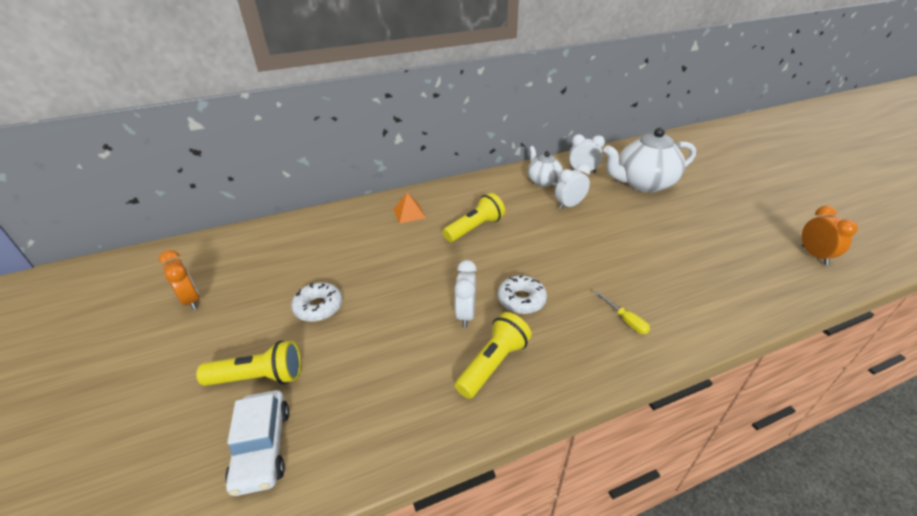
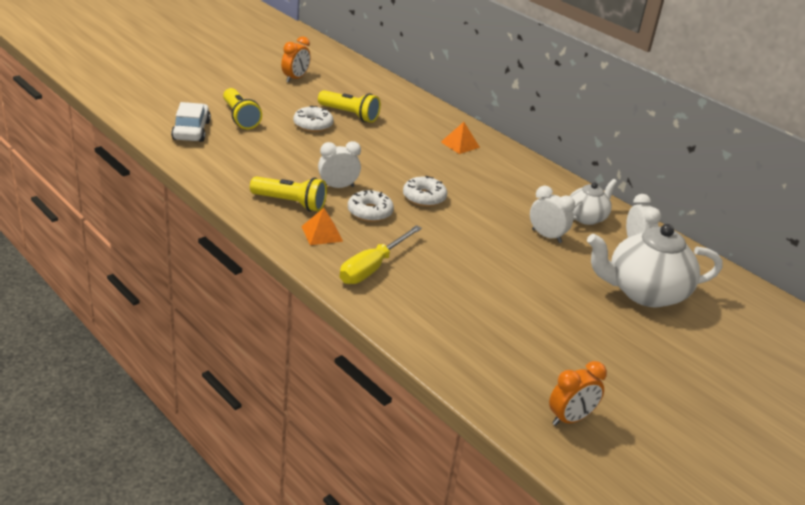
camera: 65 degrees right, 5 degrees down
(262, 447) = (191, 130): white car -> white car turned 120 degrees clockwise
(475, 228) = (460, 181): yellow flashlight -> yellow flashlight (349, 115)
(499, 256) = (424, 197): none -> white donut
(561, 347) = (322, 233): none -> orange pyramid
(625, 320) = (372, 267): yellow screwdriver -> yellow screwdriver, size x1.90
(643, 183) = (644, 292): white teapot -> white teapot turned 60 degrees counterclockwise

